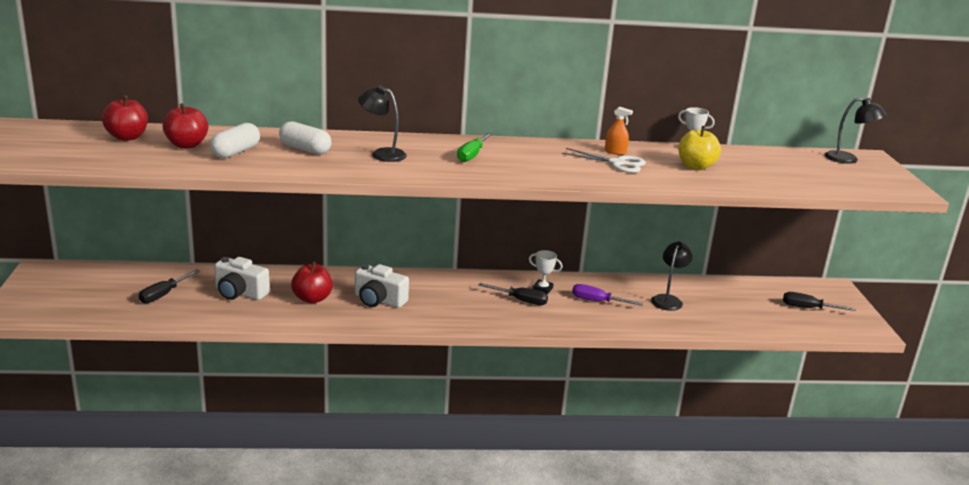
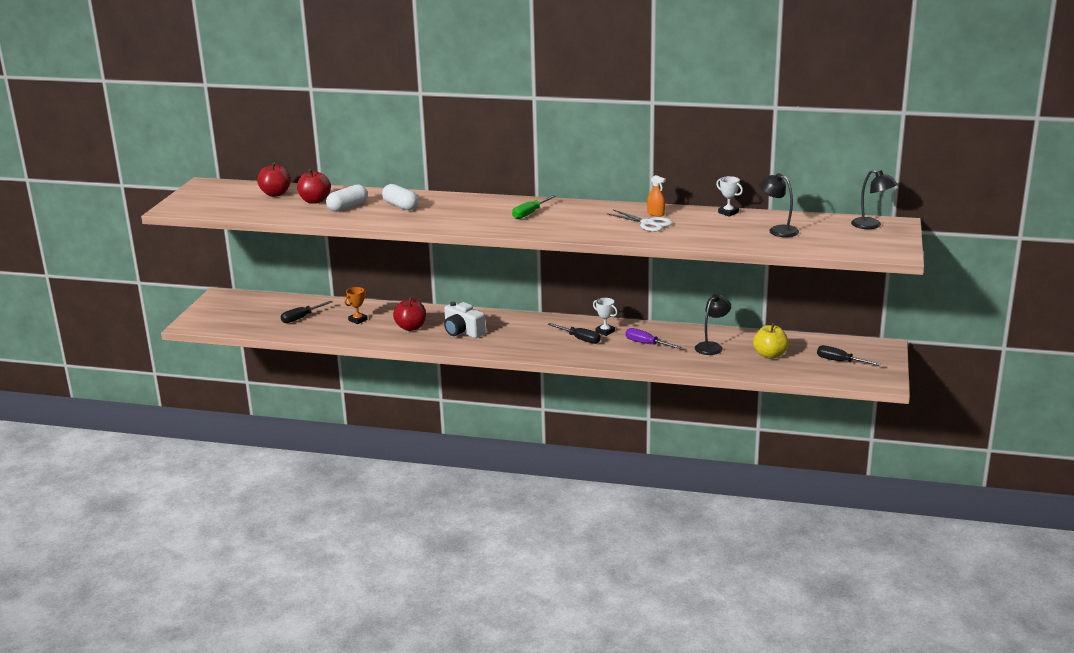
camera: 20 degrees right, 0 degrees up
(240, 293) = (358, 320): white camera -> orange trophy
(382, 154) = (458, 211): black lamp -> black lamp (778, 230)
(696, 166) = (716, 228): yellow apple -> yellow apple (770, 355)

